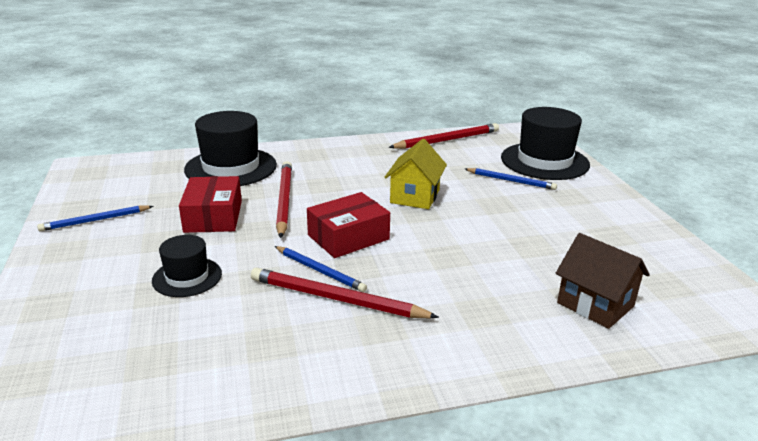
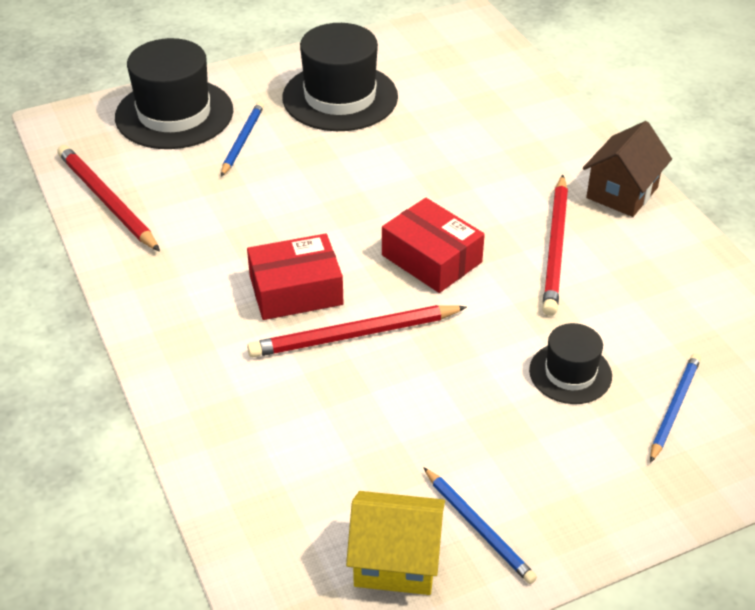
camera: 100 degrees left, 15 degrees up
(213, 216) = (422, 395): red box -> red box (296, 290)
(231, 167) = (255, 426): black hat -> black hat (340, 97)
(320, 271) = (511, 268): blue pencil -> blue pencil (674, 408)
(415, 196) = (309, 216): yellow house -> yellow house (396, 561)
(595, 304) = (491, 95): brown house -> brown house (622, 193)

